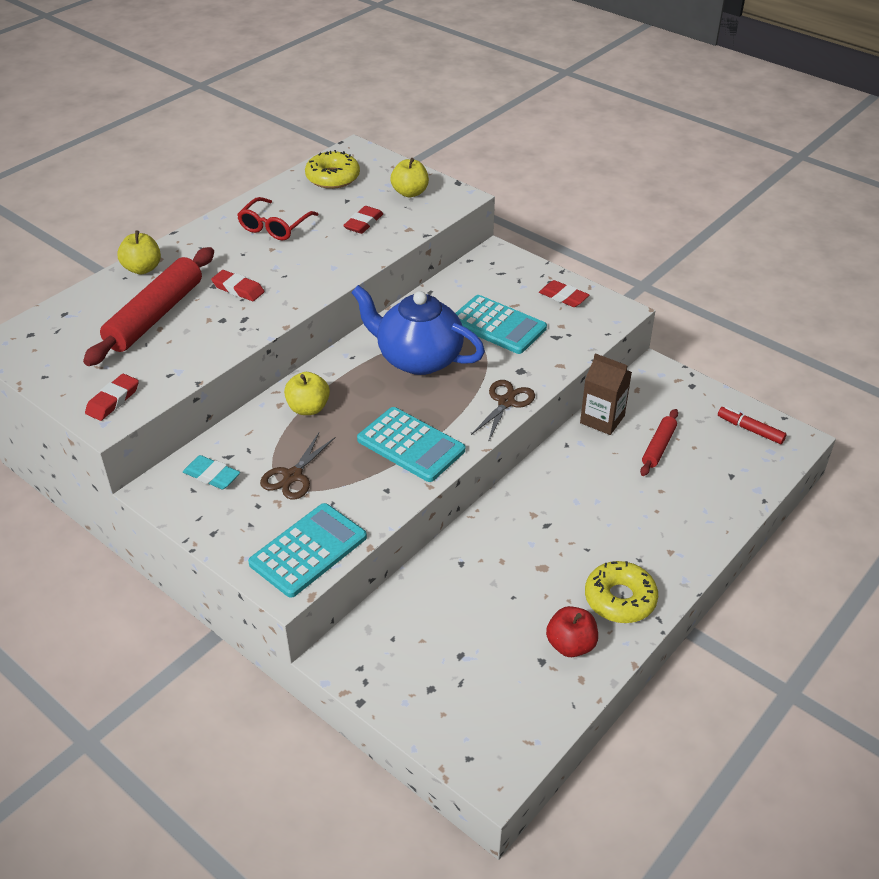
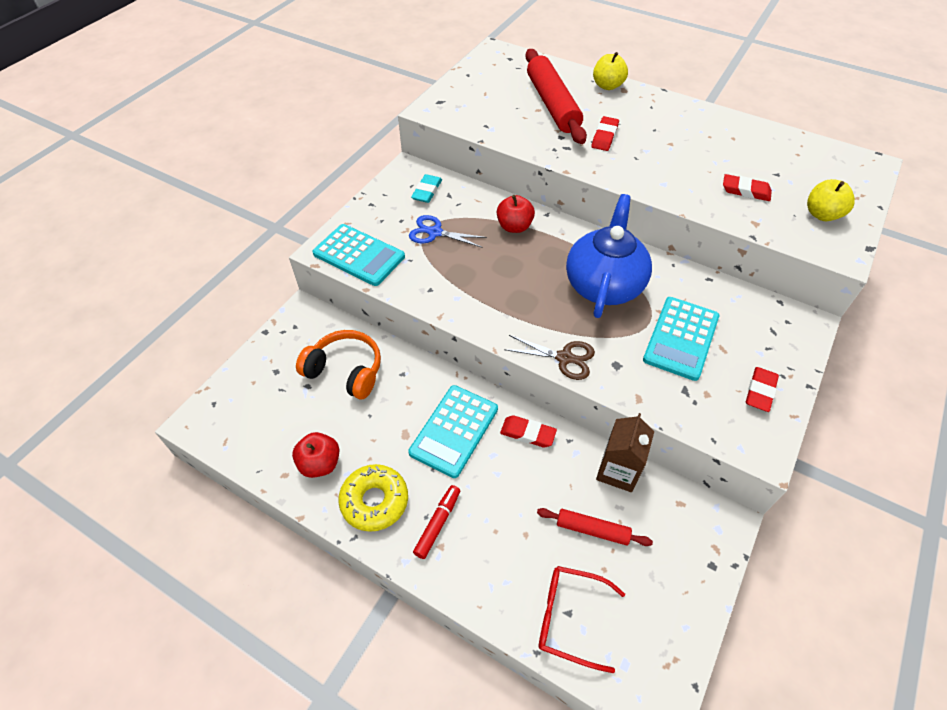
camera: 80 degrees right, 10 degrees up
(113, 400) = (450, 107): red eraser -> red eraser (528, 433)
(155, 316) = (552, 104): red rolling pin -> red rolling pin turned 60 degrees clockwise
(275, 226) = (705, 139): red glasses -> red glasses (570, 618)
(293, 476) = (435, 232): brown scissors -> blue scissors
(308, 408) = (514, 227): yellow apple -> red apple
(333, 177) = (809, 158): yellow donut -> none
(411, 445) = (487, 296): turquoise calculator -> turquoise calculator (454, 430)
(445, 616) = (345, 371): none -> orange headphones
(750, 430) = (656, 638): red marker -> red marker (438, 523)

